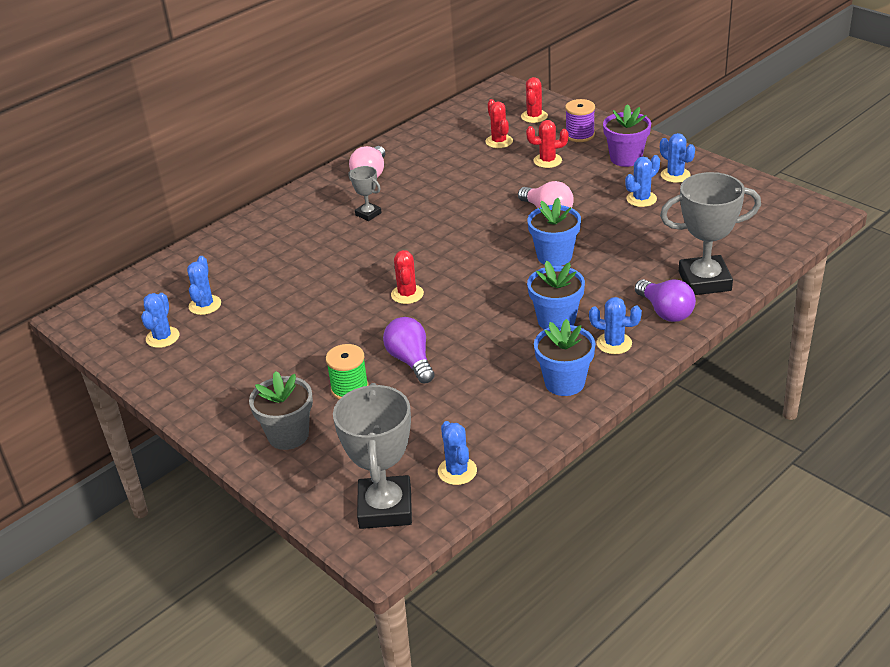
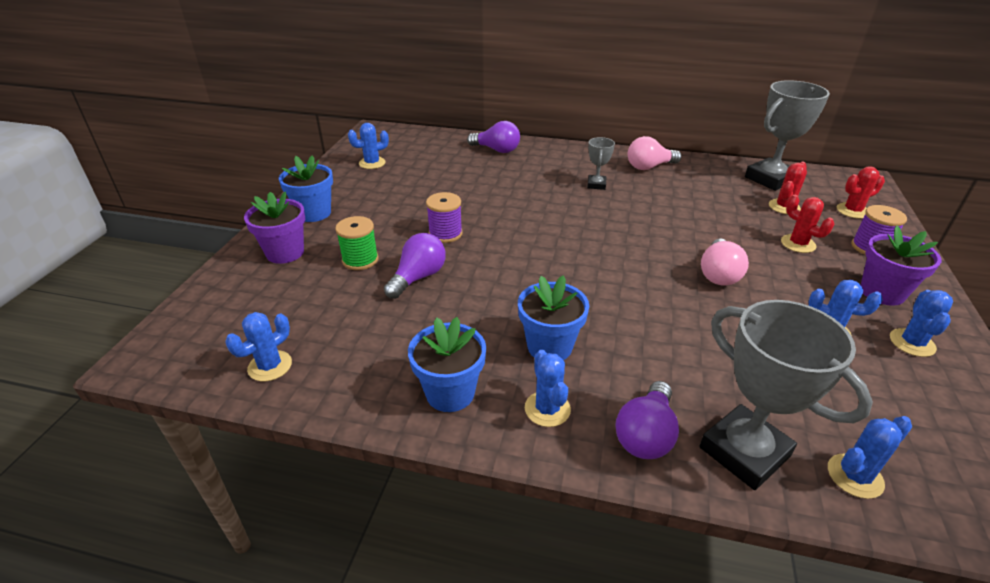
camera: 55 degrees right, 0 degrees up
(205, 305) = (419, 164): blue cactus -> blue cactus (855, 476)
(234, 246) = (496, 150): none -> purple light bulb
(288, 435) = (285, 253): grey flower pot -> purple flower pot
(358, 326) = (445, 234): none -> purple spool
(385, 508) = (203, 339): grey trophy -> grey trophy (770, 179)
(407, 294) = (509, 241): red cactus -> none
(554, 256) = (653, 305): blue flower pot -> blue flower pot (314, 213)

